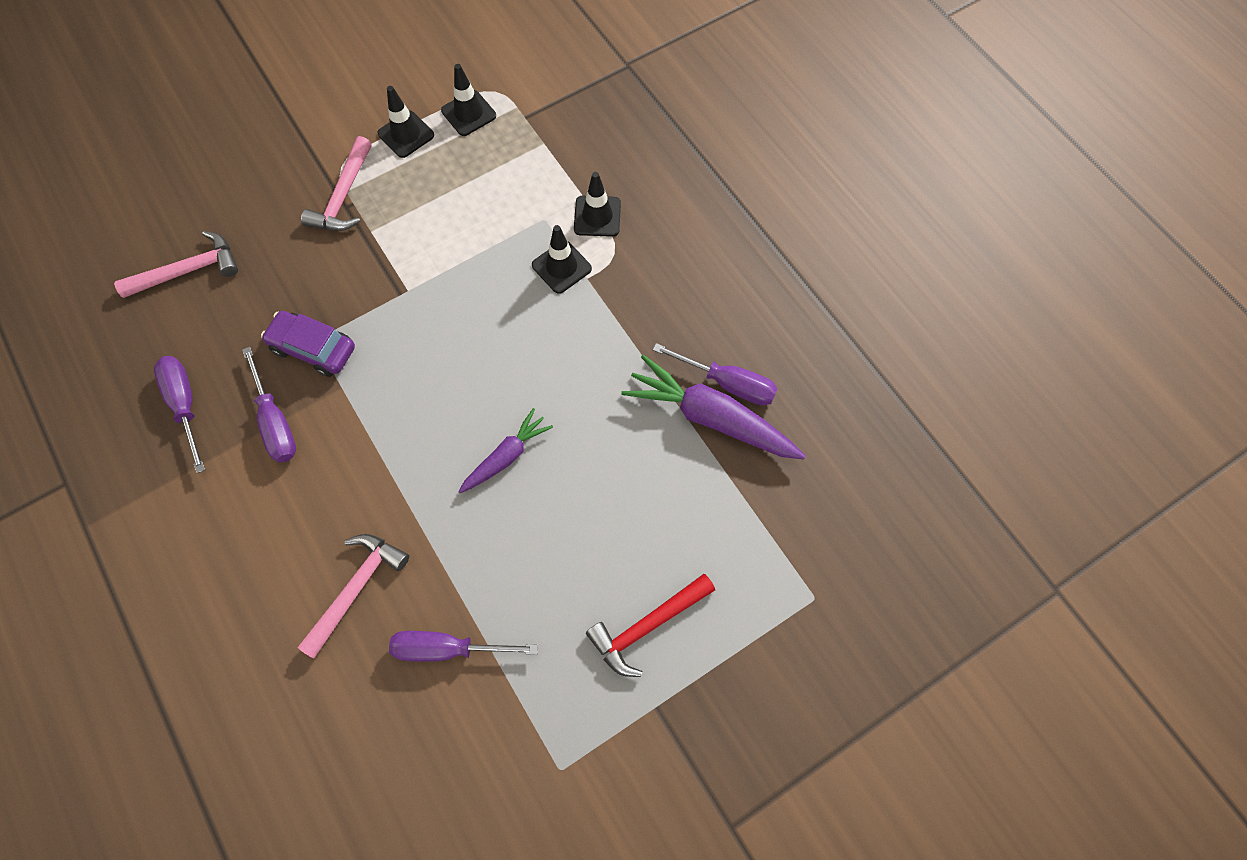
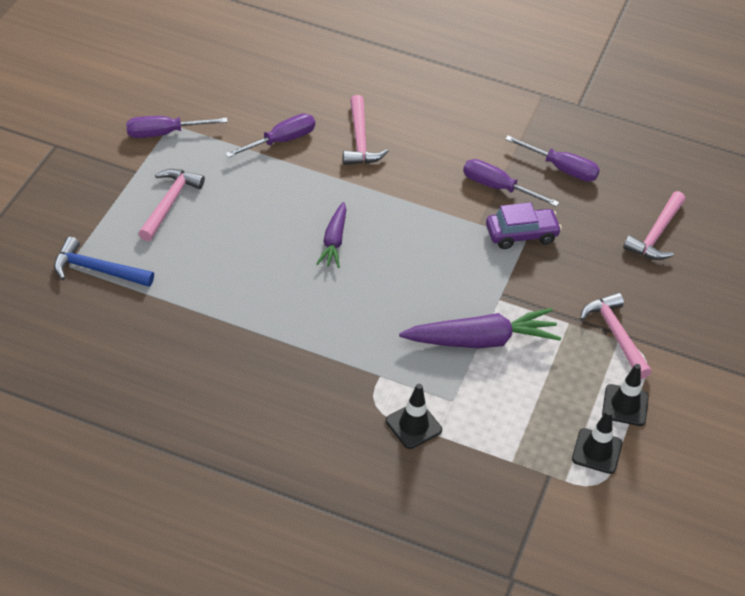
camera: 140 degrees right, 20 degrees down
(561, 267) = (406, 373): black traffic cone -> none
(647, 626) = (169, 203): red hammer -> pink hammer
(711, 418) = (211, 331): purple carrot -> purple carrot (481, 340)
(728, 383) = (215, 359): purple screwdriver -> purple screwdriver (164, 133)
(786, 572) = (97, 270): none -> blue hammer

